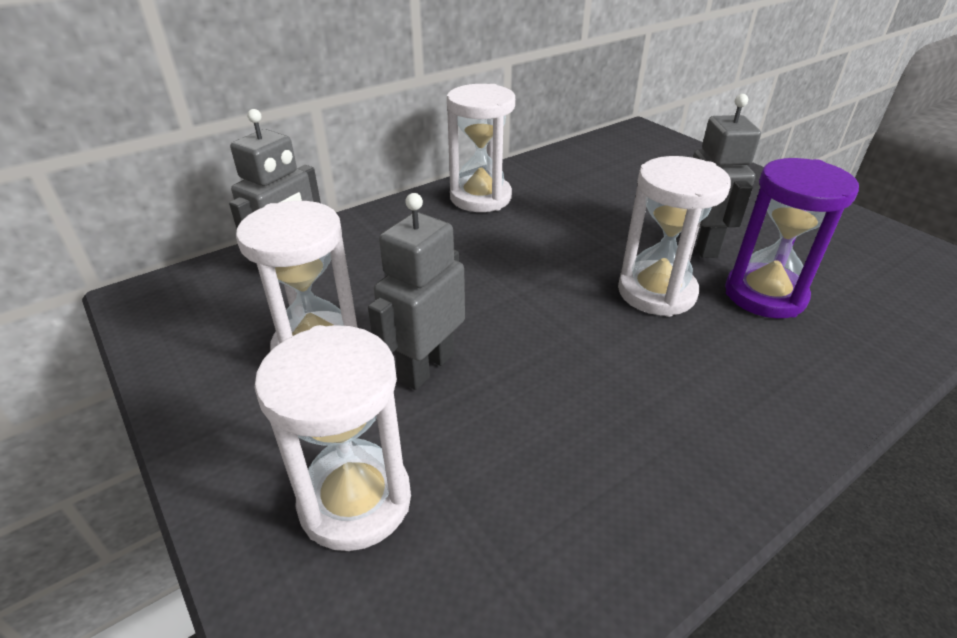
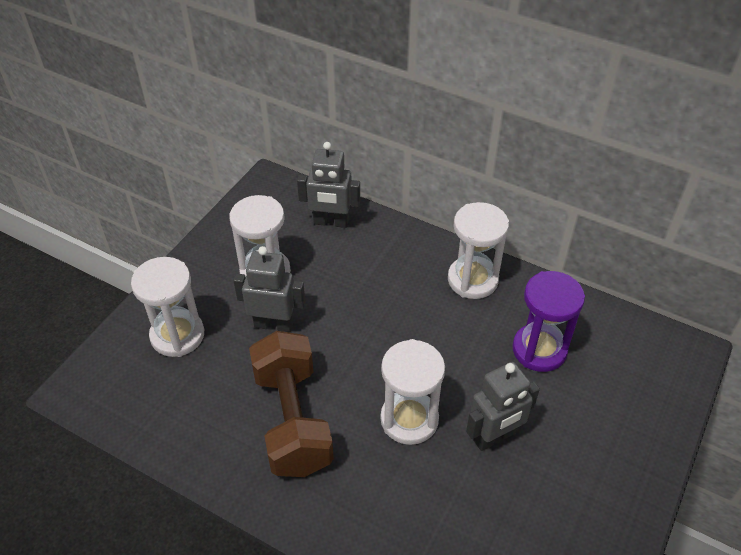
camera: 65 degrees right, 10 degrees up
(617, 395) = (293, 420): none -> brown dumbbell
(764, 295) = (445, 488): purple hourglass -> purple hourglass (539, 350)

